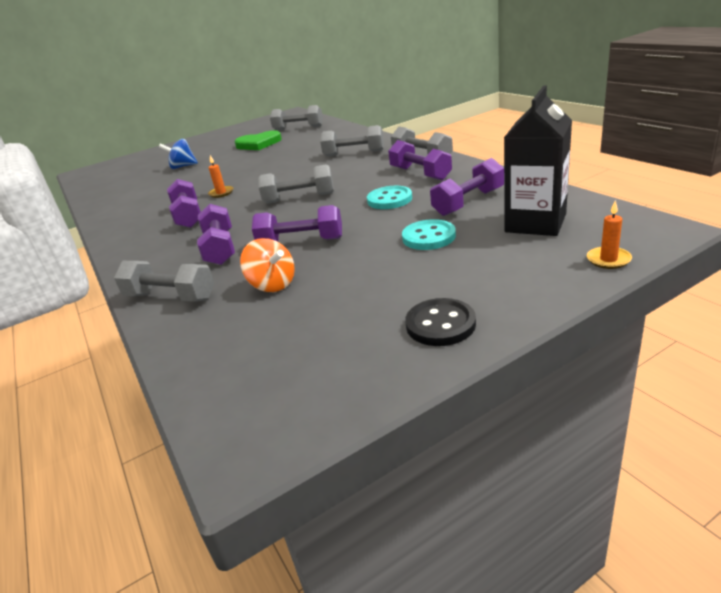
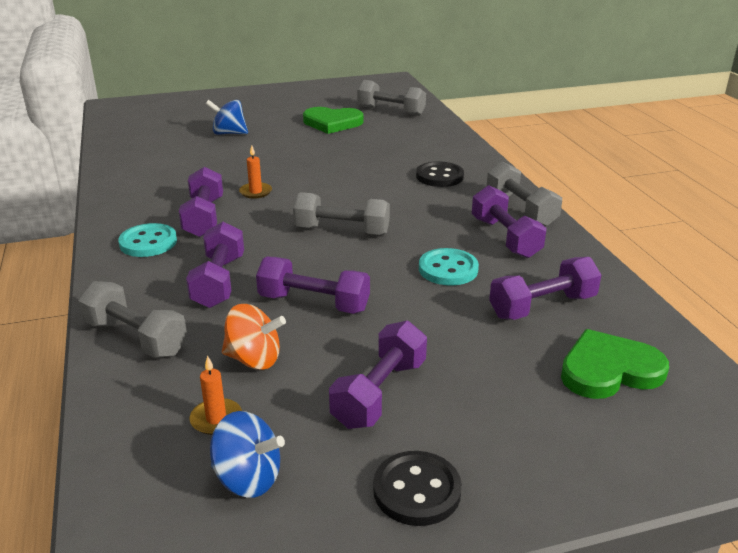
camera: 10 degrees right, 0 degrees up
(272, 285) = (254, 359): orange spinning top -> orange spinning top turned 45 degrees counterclockwise
(307, 354) = (248, 478): none -> blue spinning top
(354, 153) = (439, 176): grey dumbbell -> black button
(380, 278) = (380, 393): none -> purple dumbbell
(429, 237) = (467, 347): turquoise button -> turquoise button (148, 242)
(535, 223) = (609, 370): black carton -> green heart
(608, 259) = (670, 462): orange candle -> orange candle (216, 419)

